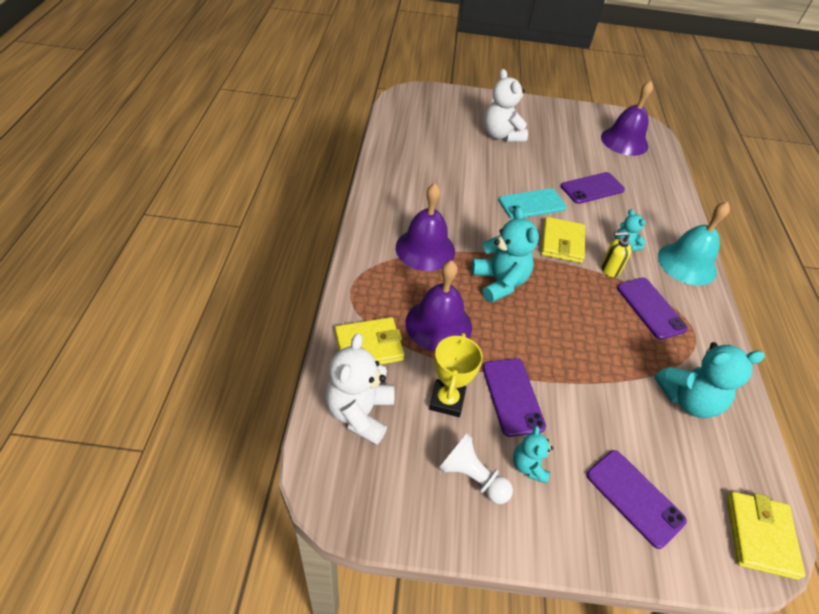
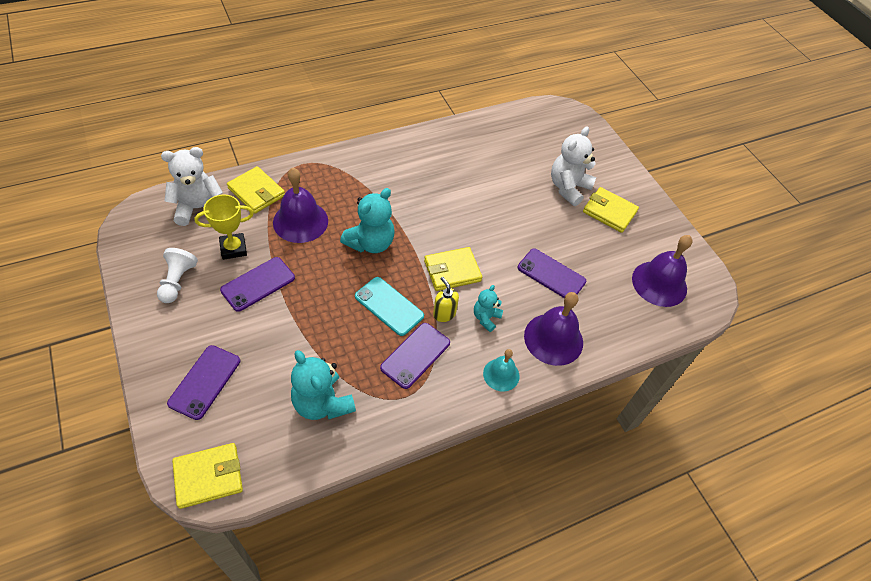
camera: 60 degrees right, 5 degrees up
(425, 249) = (374, 188): purple bell -> purple bell (553, 339)
(528, 465) = (202, 310): turquoise teddy bear -> none
(532, 204) = (487, 237): turquoise phone -> turquoise phone (389, 306)
(540, 128) = (609, 212): none -> yellow wallet
(687, 263) = (501, 374): turquoise bell -> turquoise bell, size x0.59

